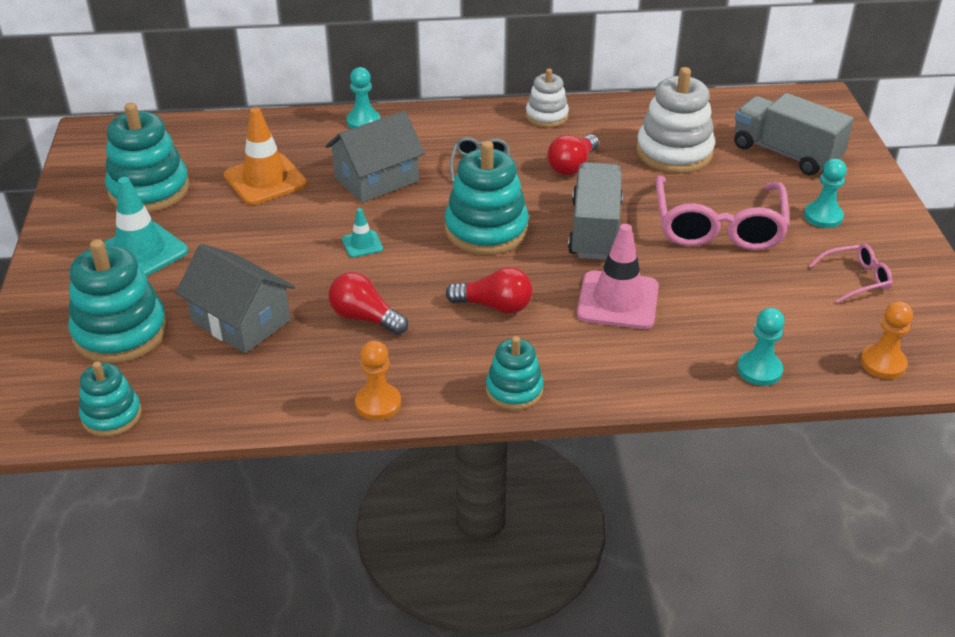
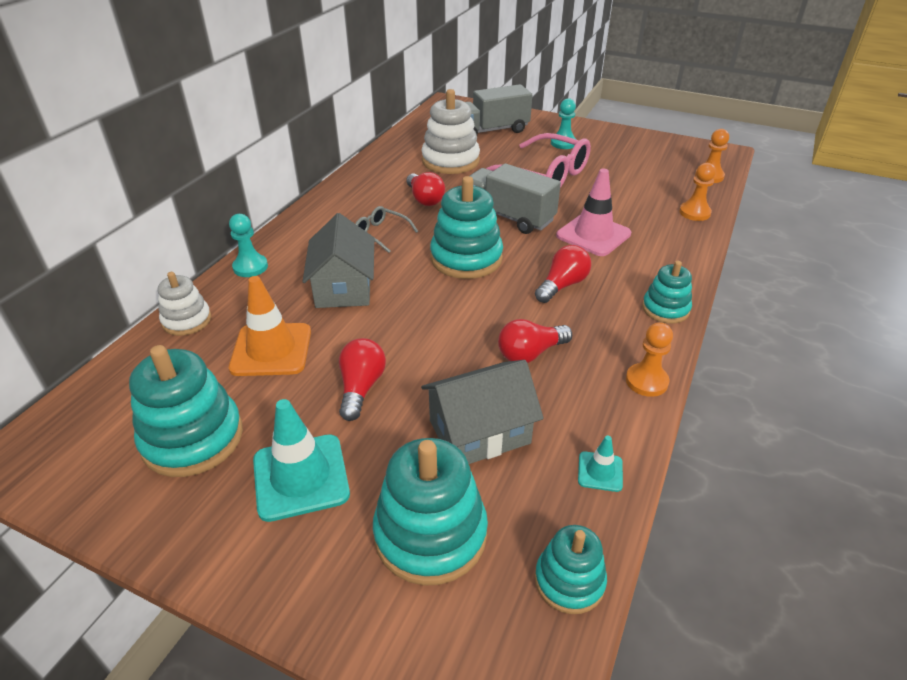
camera: 60 degrees left, 0 degrees up
(252, 241) = (361, 388): none -> red light bulb
(362, 244) = (428, 323): turquoise traffic cone -> turquoise traffic cone (600, 471)
(546, 116) = (352, 188): white stacking toy -> white stacking toy (187, 320)
(759, 370) = (694, 213): turquoise pawn -> orange pawn
(855, 279) = (629, 156): pink glasses -> none

